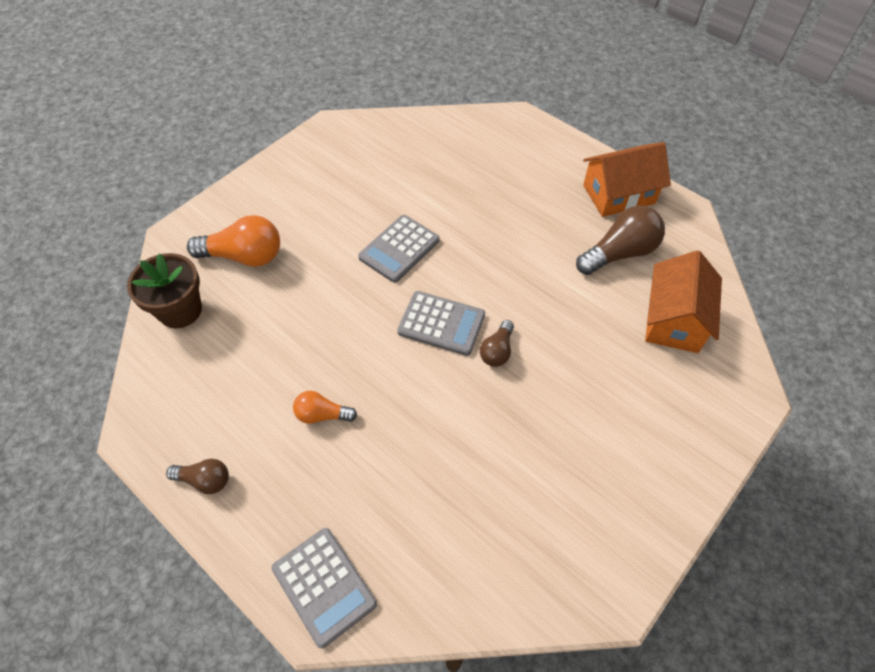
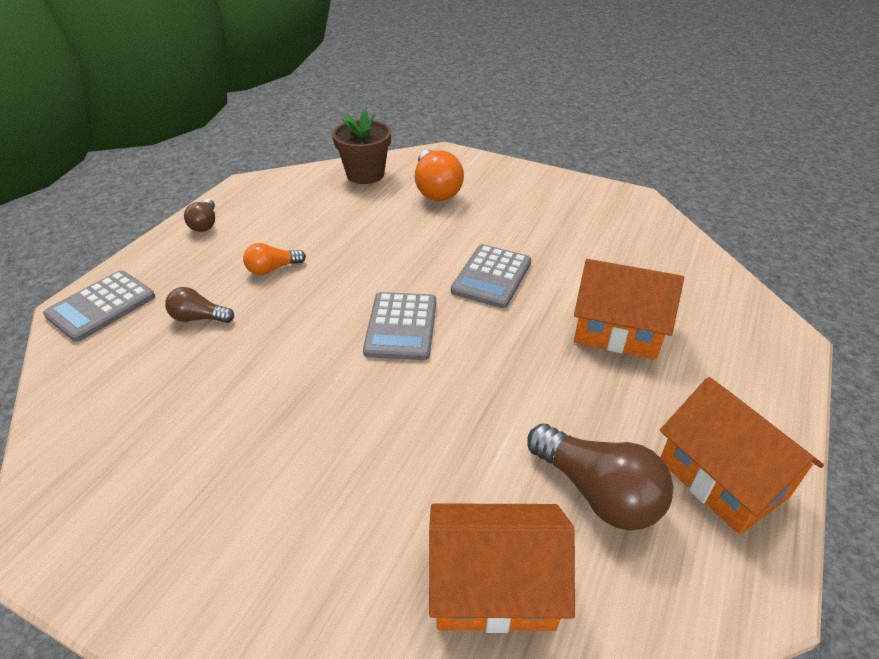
camera: 75 degrees right, 15 degrees down
(322, 415) = (272, 269): orange light bulb -> orange light bulb turned 105 degrees counterclockwise
(399, 249) = (491, 277): grey calculator -> grey calculator turned 90 degrees counterclockwise
(486, 195) = (617, 330): none -> orange house
(497, 351) = (376, 379): brown light bulb -> brown light bulb (199, 318)

